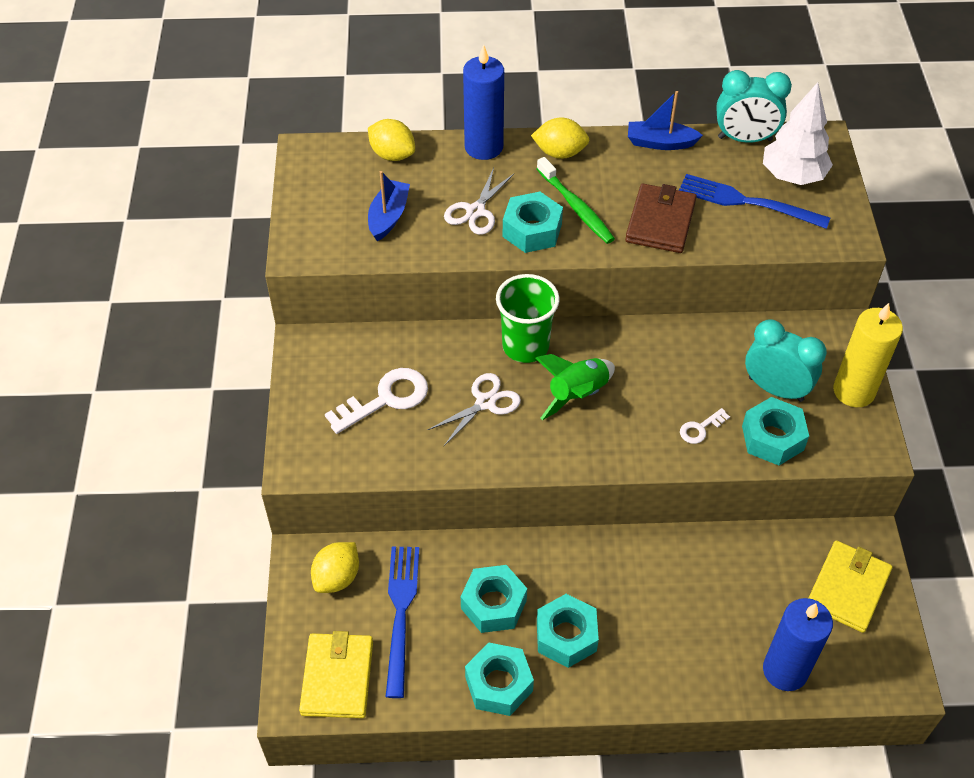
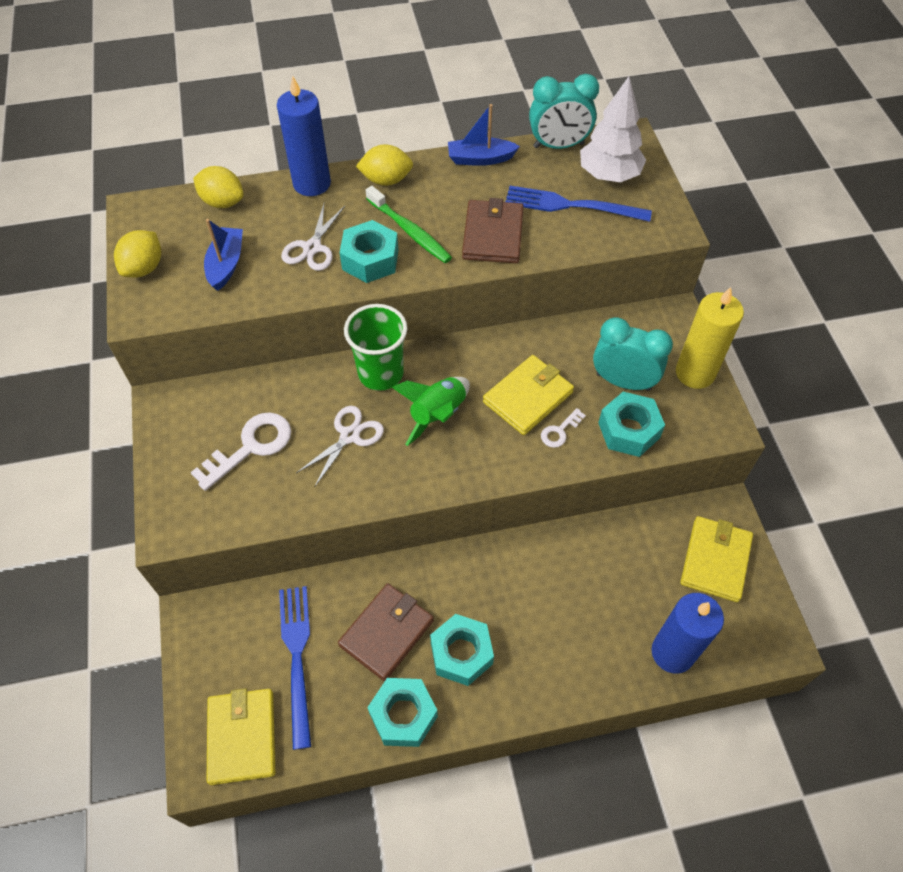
camera: 10 degrees left, 5 degrees up
(337, 577) = (229, 631): yellow lemon -> yellow lemon (144, 268)
(493, 604) = (387, 633): turquoise nut -> brown wallet
(673, 390) = (528, 397): none -> yellow wallet

